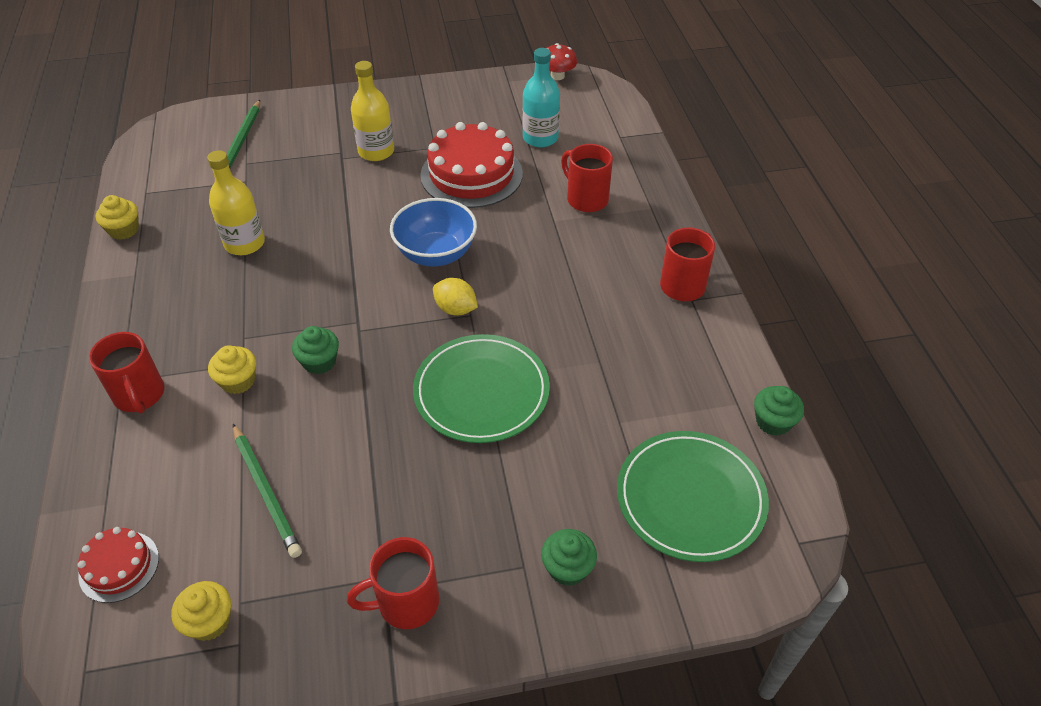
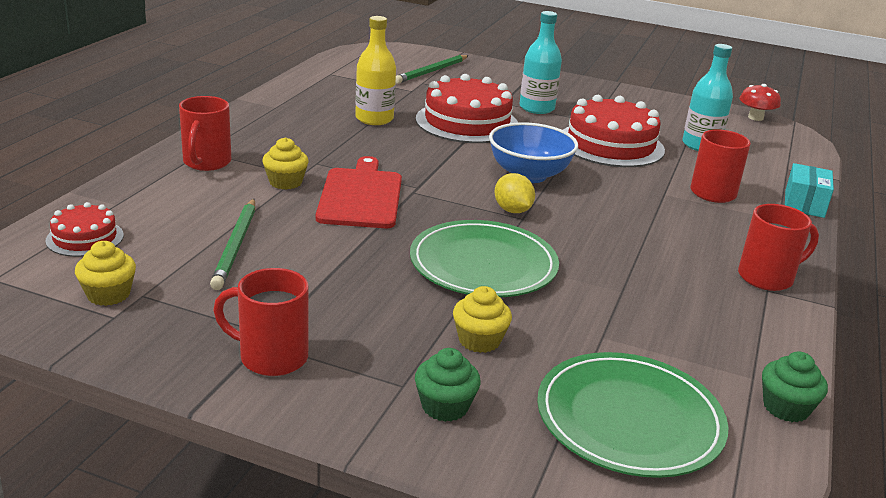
camera: 30 degrees right, 20 degrees down
(124, 230) = (294, 85): yellow cupcake -> yellow cupcake (479, 340)
(319, 362) = (361, 196): green cupcake -> red cutting board
(331, 205) = (467, 122): none -> red cake
(376, 151) = (536, 108): yellow bottle -> turquoise bottle
(657, 178) = (804, 204): none -> turquoise box

